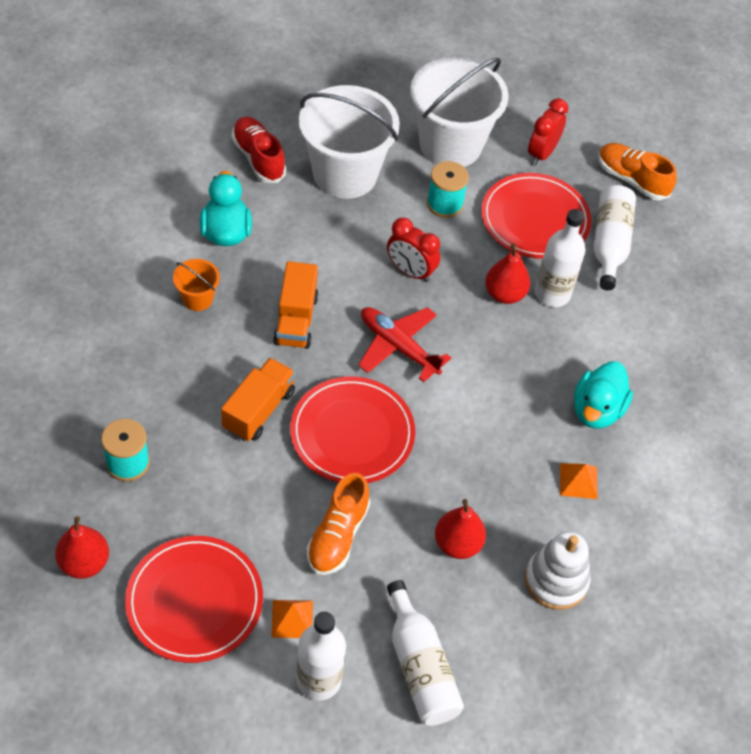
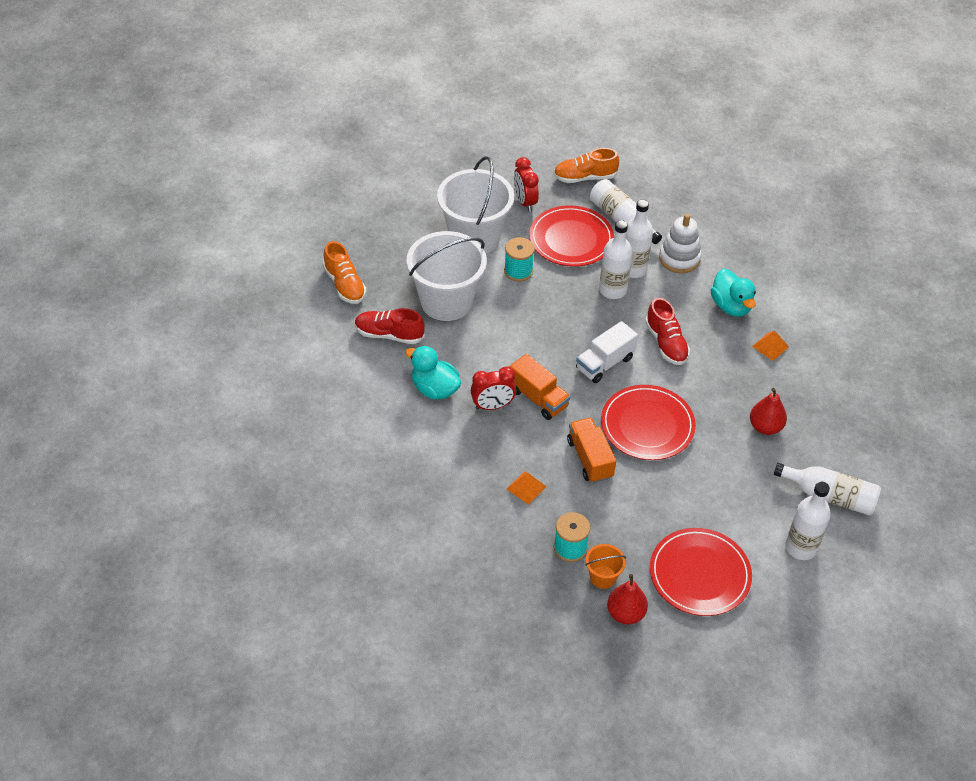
camera: 45 degrees left, 5 degrees down
(197, 298) = (474, 436): orange bucket -> orange bucket (603, 577)
(292, 619) = (750, 535): orange pyramid -> orange pyramid (526, 487)
(337, 535) = (713, 478): orange shoe -> orange shoe (345, 285)
(398, 347) = (604, 363): red plane -> white truck
(410, 271) = (554, 321): red clock -> red clock (492, 406)
(481, 383) = (666, 343): none -> red shoe
(504, 294) = (613, 290): red pear -> white bottle
(556, 580) = (825, 400): white stacking toy -> white stacking toy (679, 258)

